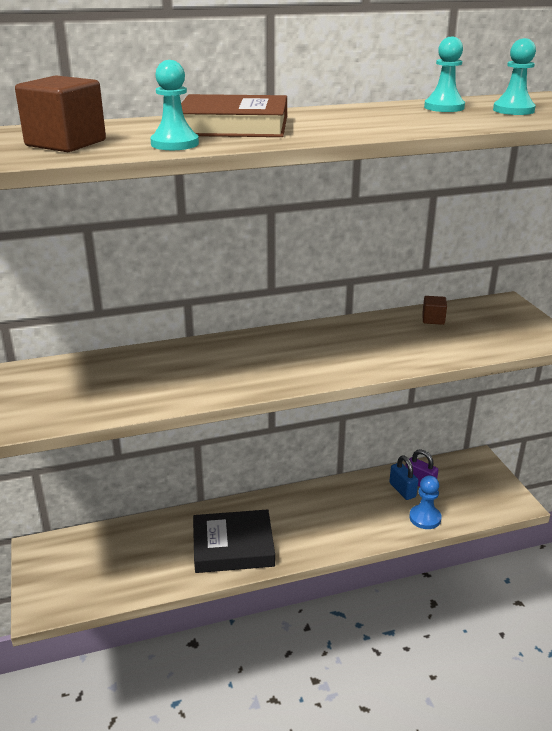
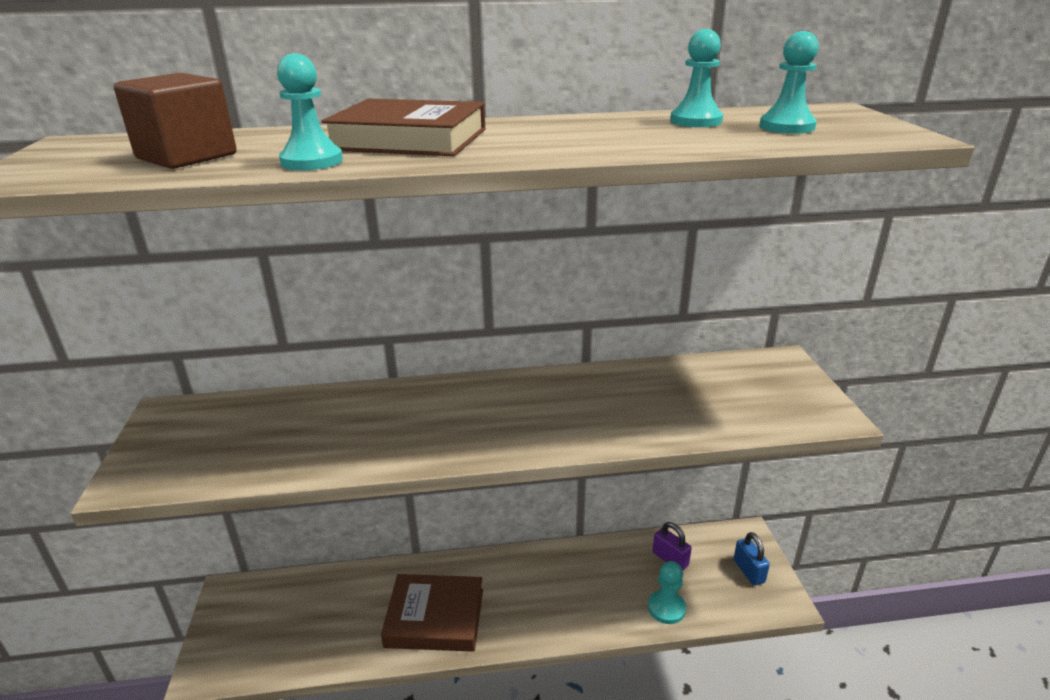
camera: 10 degrees right, 0 degrees up
(233, 546) = (435, 617): black book -> brown book
(402, 490) = (647, 566): blue padlock -> blue padlock (749, 571)
(425, 518) = (666, 608): blue pawn -> turquoise pawn
(433, 319) = (686, 377): brown cube -> none

